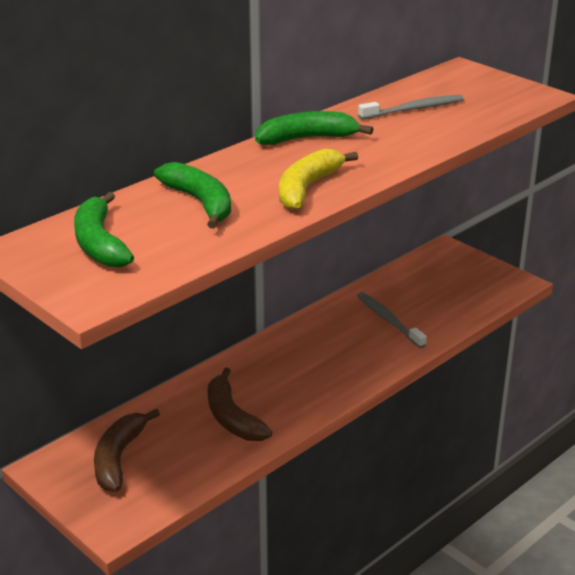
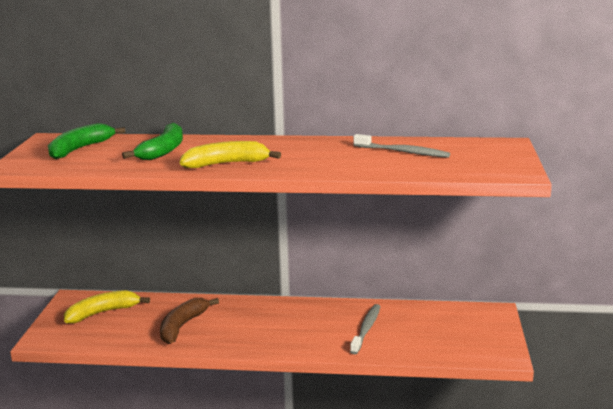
camera: 50 degrees right, 10 degrees down
(119, 458) = (103, 313): brown banana -> yellow banana
(307, 138) = (297, 144): green banana -> none

